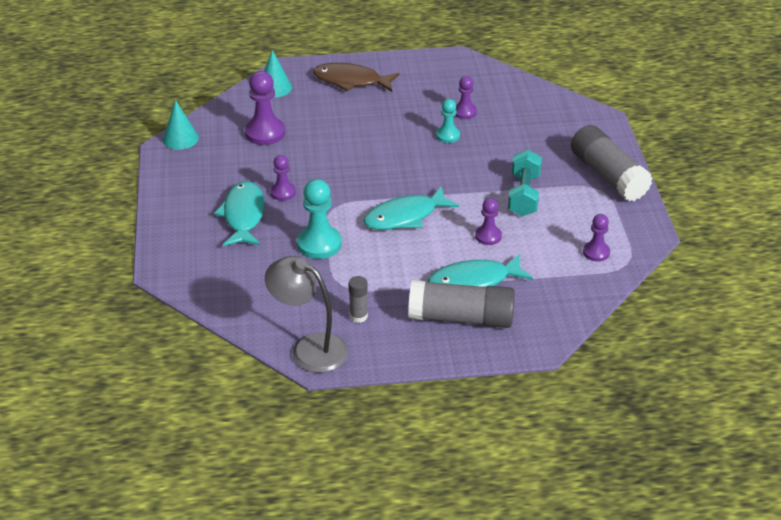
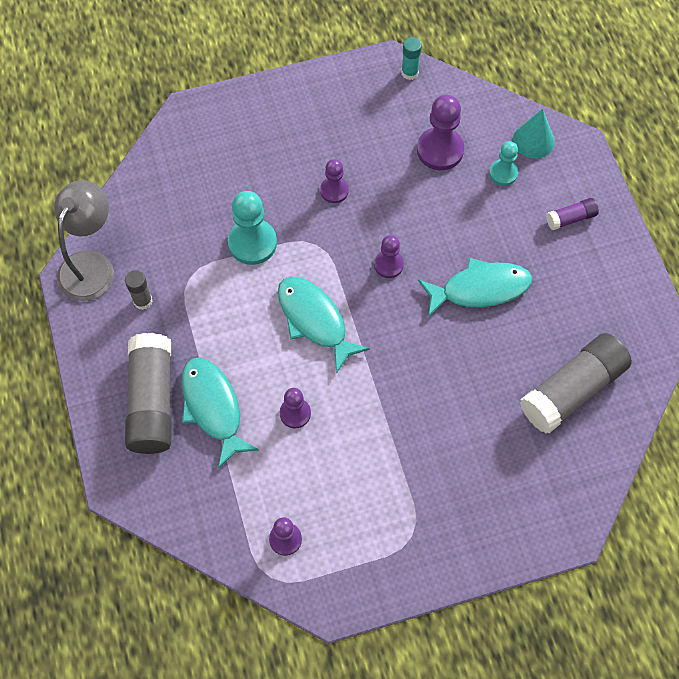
camera: 80 degrees right, 25 degrees up
(180, 138) = (409, 73): turquoise cone -> turquoise glue stick
(243, 215) = (287, 162): turquoise fish -> turquoise fish (480, 289)
(351, 81) = (570, 218): brown fish -> purple glue stick
(448, 135) = (483, 344): turquoise pawn -> turquoise pawn (503, 173)
(464, 112) = (538, 357): purple pawn -> purple pawn (388, 265)
(524, 195) = (380, 446): turquoise dumbbell -> none
(608, 176) = (442, 546): grey glue stick -> grey glue stick (572, 390)

